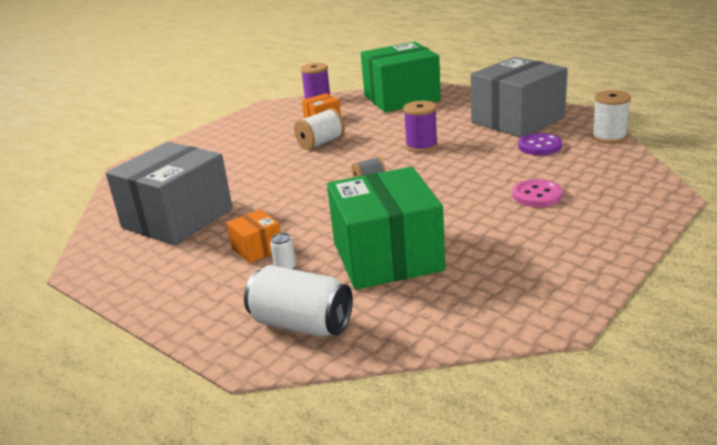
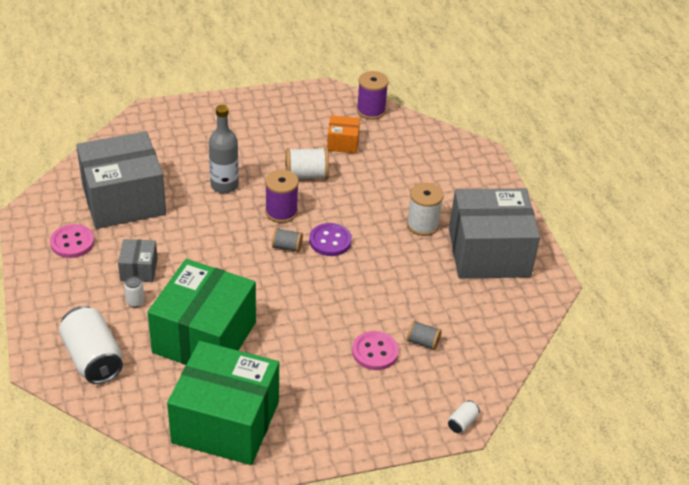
camera: 30 degrees right, 15 degrees up
(162, 264) = (72, 242): none -> pink button
(257, 248) = (139, 269): orange box -> grey box
(260, 174) = (224, 185): none -> grey bottle
(401, 98) = (440, 154): green box -> green box (225, 422)
(421, 146) = (372, 233): purple spool -> purple spool (281, 212)
(539, 146) = (457, 299): purple button -> purple button (330, 241)
(559, 174) = (423, 342): none -> grey spool
(609, 137) = (525, 328): white spool -> white spool (422, 225)
(667, 196) = (462, 422): none -> white can

